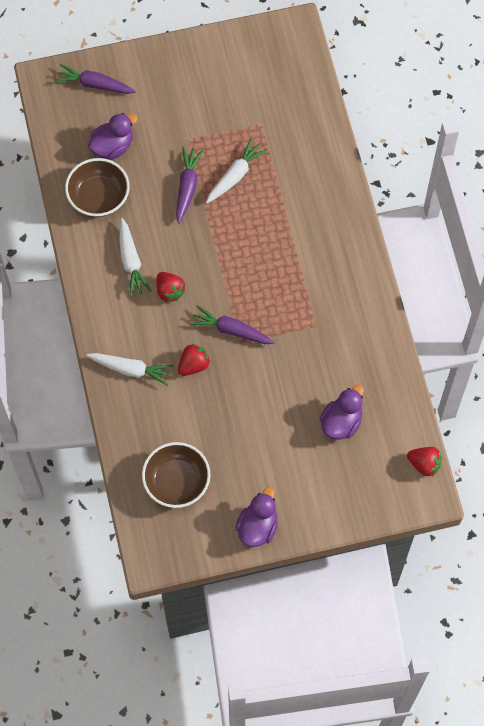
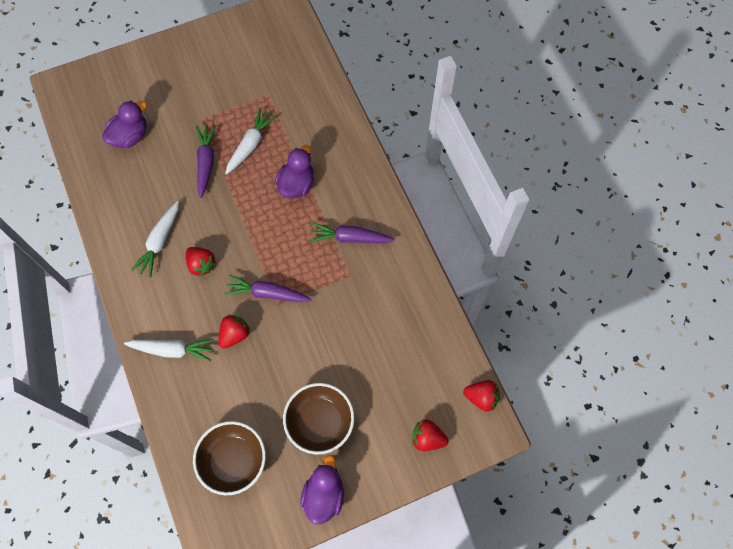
camera: 10 degrees left, 0 degrees up
(95, 85) = (107, 83): purple carrot -> purple carrot (350, 238)
(99, 197) = (122, 185): brown bowl -> brown bowl (320, 422)
(131, 261) = (160, 241): white carrot -> white carrot turned 45 degrees clockwise
(341, 422) = (391, 368): purple duck -> purple duck (296, 184)
(365, 493) = (427, 438): none -> red strawberry

